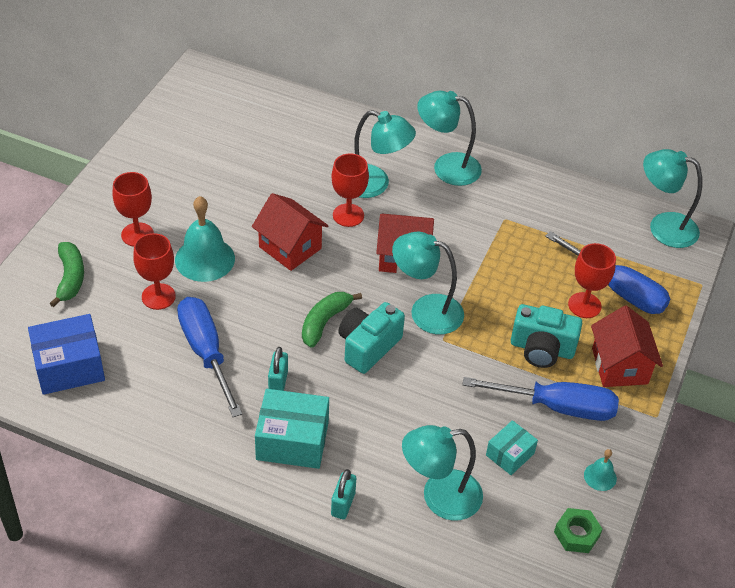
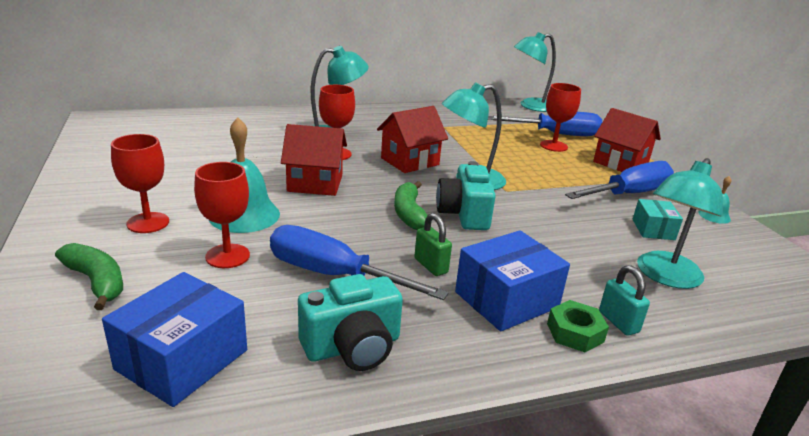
camera: 40 degrees left, 20 degrees down
(278, 382) = (431, 266): turquoise padlock -> green padlock
(292, 440) = (506, 300): turquoise box -> blue box
(447, 167) = (370, 116): turquoise lamp -> none
(542, 349) = (569, 172): turquoise camera -> turquoise camera (353, 347)
(576, 534) = (765, 251): green nut -> green nut (575, 332)

